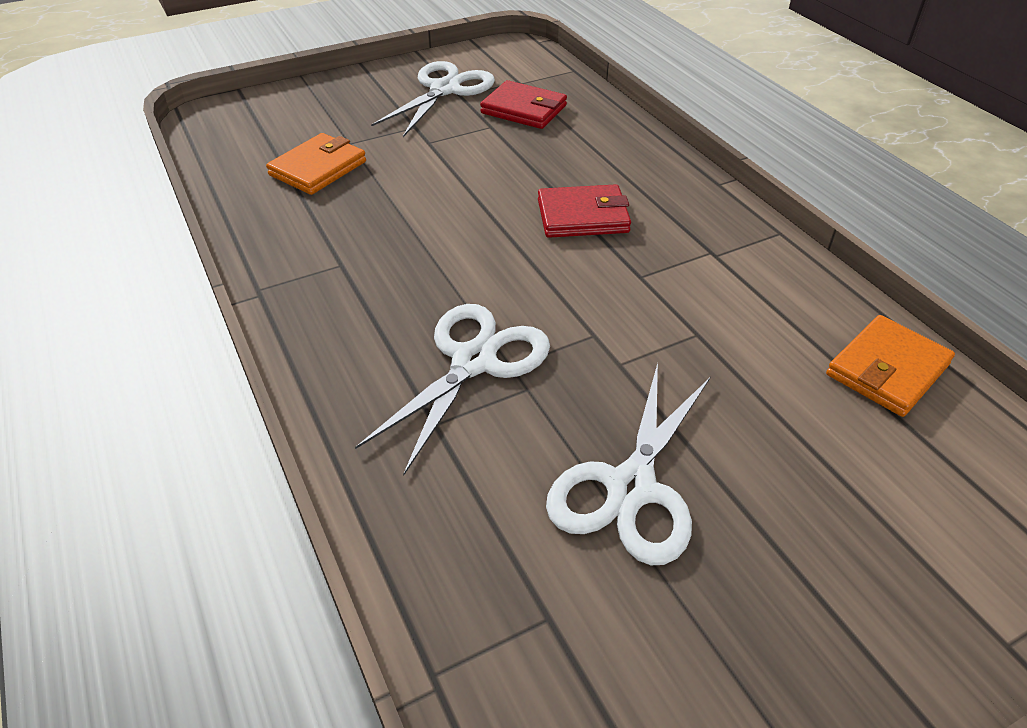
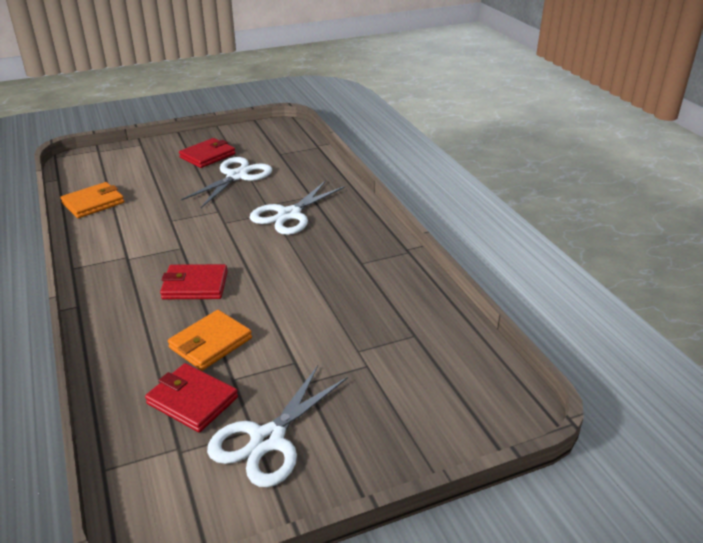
camera: 175 degrees left, 10 degrees down
(318, 168) = (390, 337): orange wallet -> orange wallet (210, 343)
(758, 586) = (207, 156): none -> red wallet

